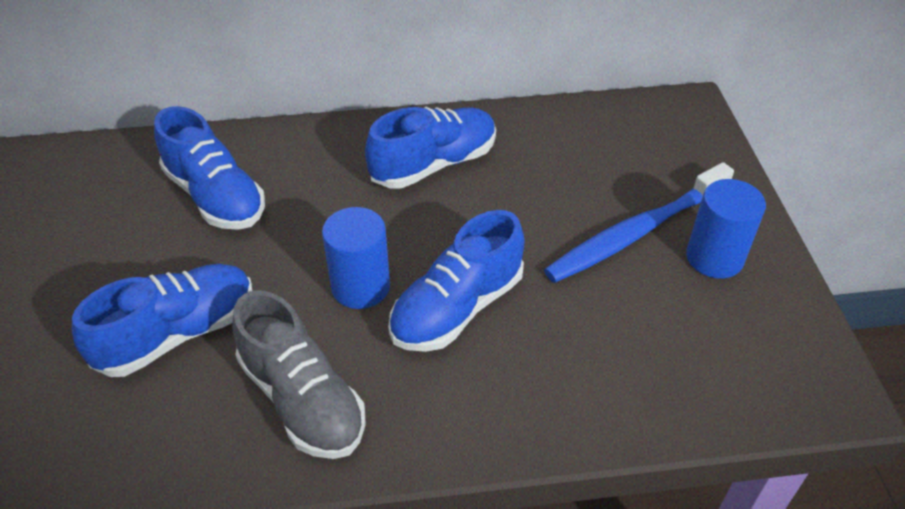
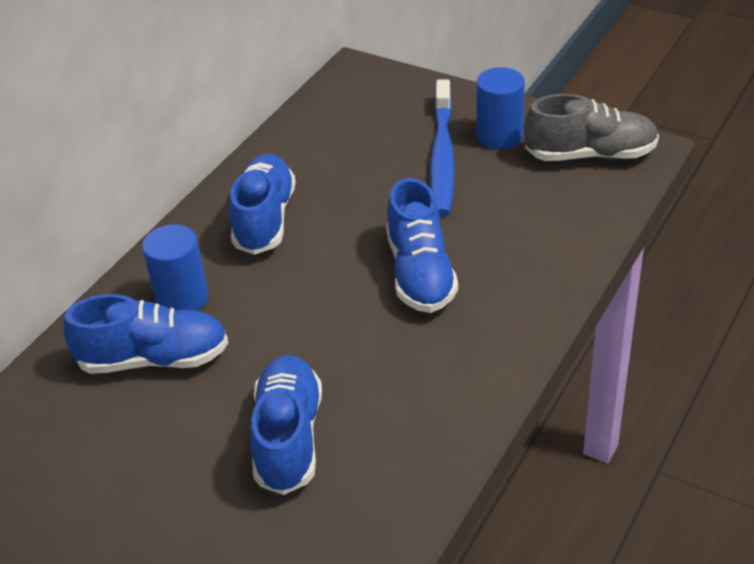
camera: 50 degrees left, 5 degrees down
(302, 399) = (424, 389): grey shoe -> grey shoe (590, 155)
(360, 287) = (348, 314): blue cylinder -> blue cylinder (182, 298)

